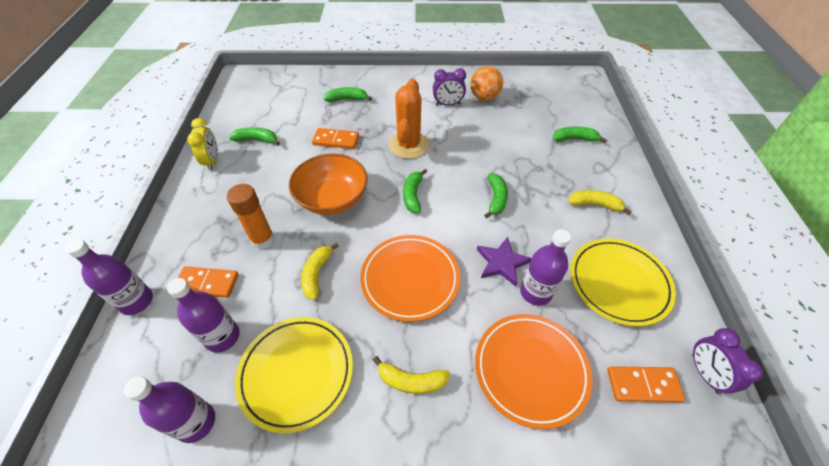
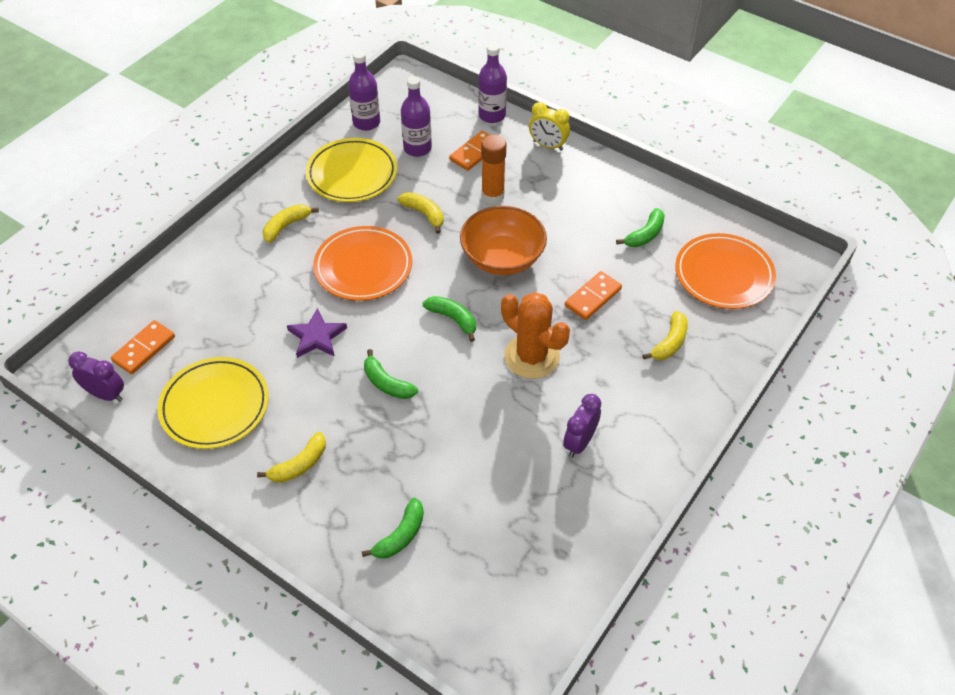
camera: 125 degrees right, 0 degrees up
(212, 161) = (634, 193): yellow clock -> yellow clock (548, 145)
(347, 99) = (669, 342): green banana -> yellow banana
(484, 97) = (563, 496): orange ball -> none
(530, 370) = (223, 293): orange plate -> orange plate (723, 275)
(535, 292) = (269, 340): purple bottle -> none

